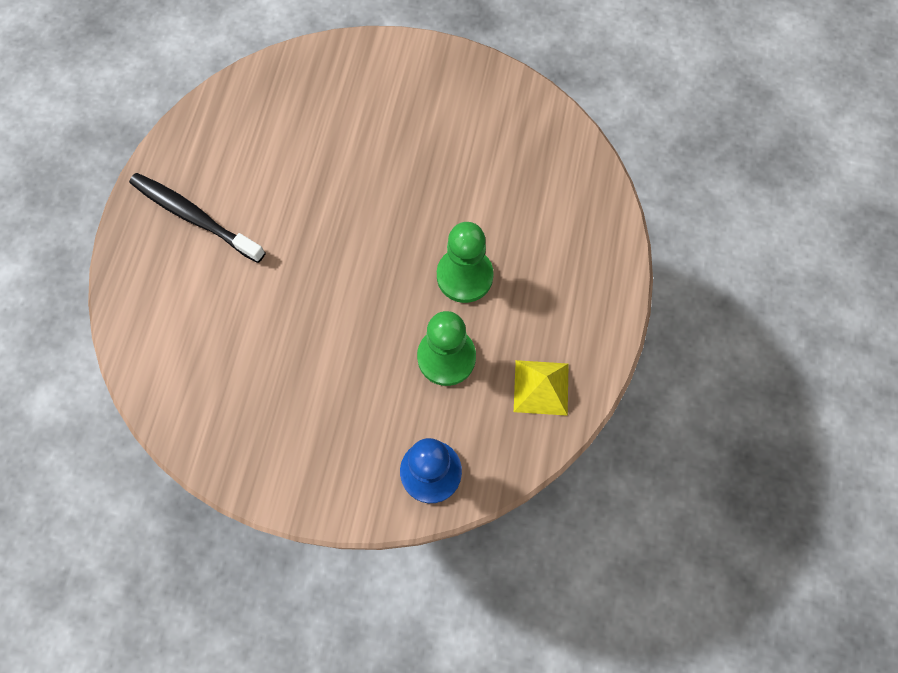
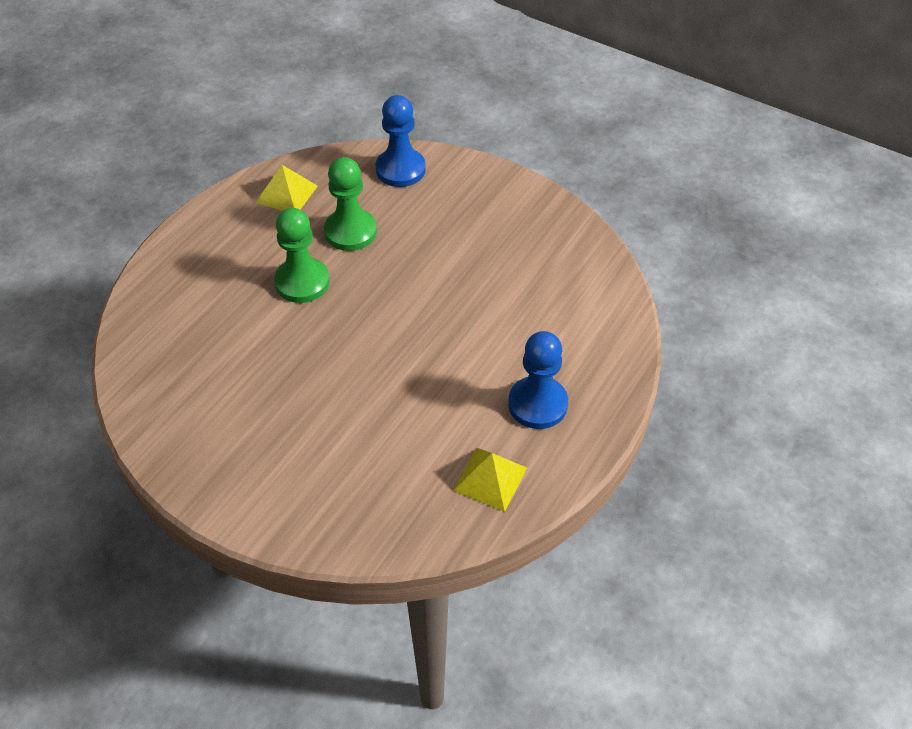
camera: 160 degrees left, 20 degrees down
(195, 217) = (537, 404): black toothbrush -> blue pawn
(218, 137) = (490, 479): none -> yellow pyramid

